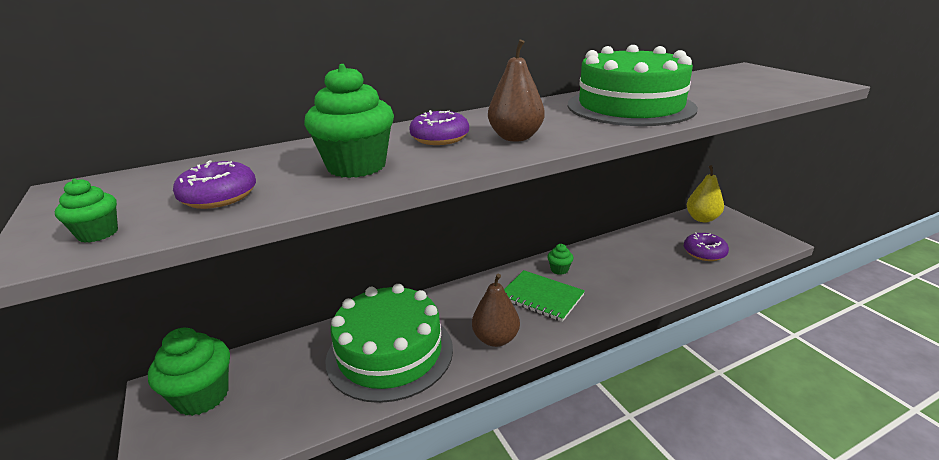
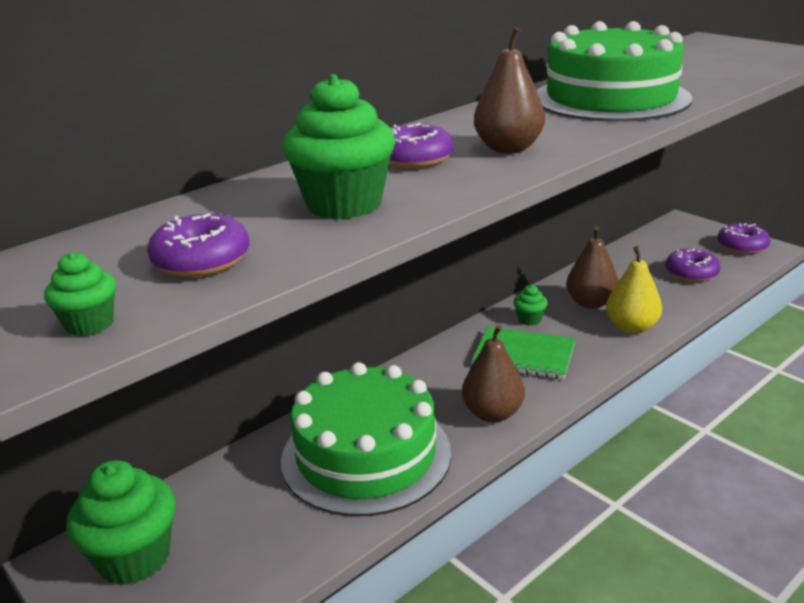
camera: 15 degrees left, 0 degrees up
(612, 264) = (590, 303): none -> brown pear
(702, 219) = (671, 233): yellow pear -> yellow pear (631, 327)
(757, 237) = (742, 246): none -> purple donut

